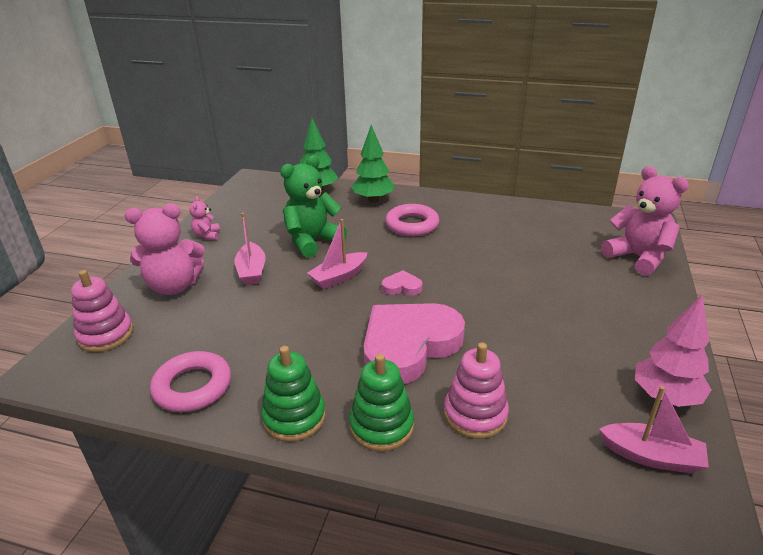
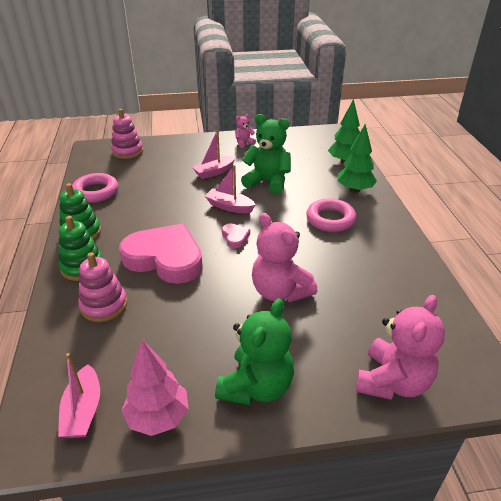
camera: 65 degrees right, 5 degrees up
(174, 286) = (182, 153): pink teddy bear -> pink teddy bear (280, 291)
(633, 325) = (256, 386): none -> green teddy bear

